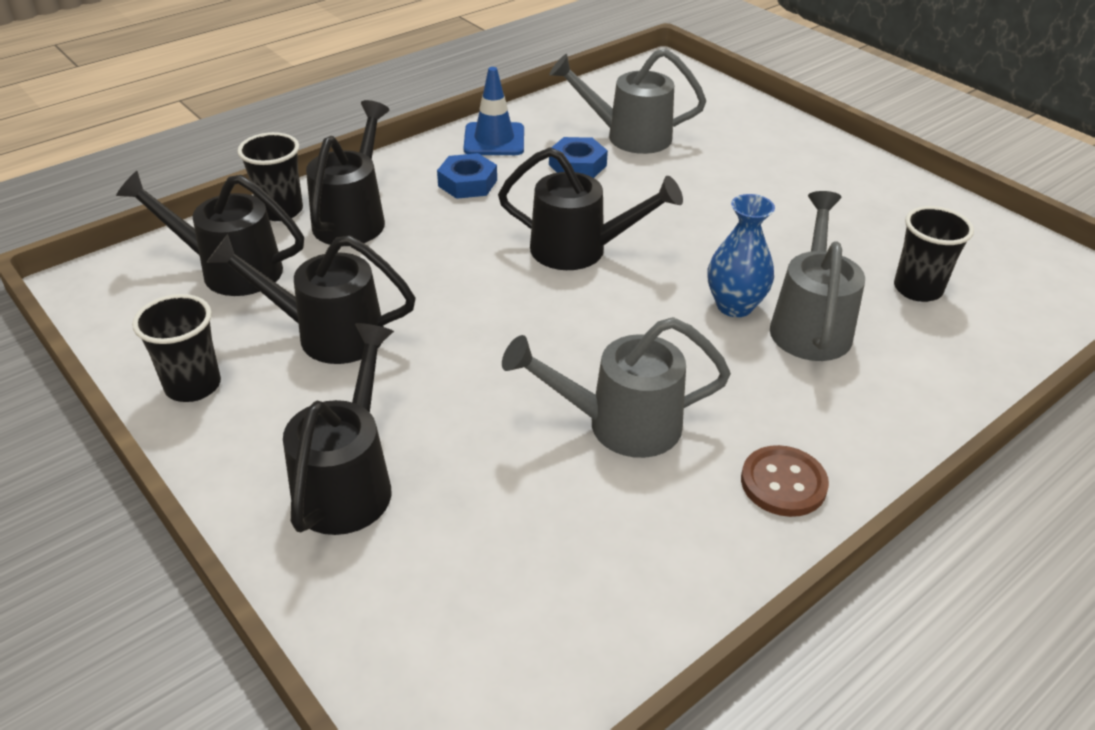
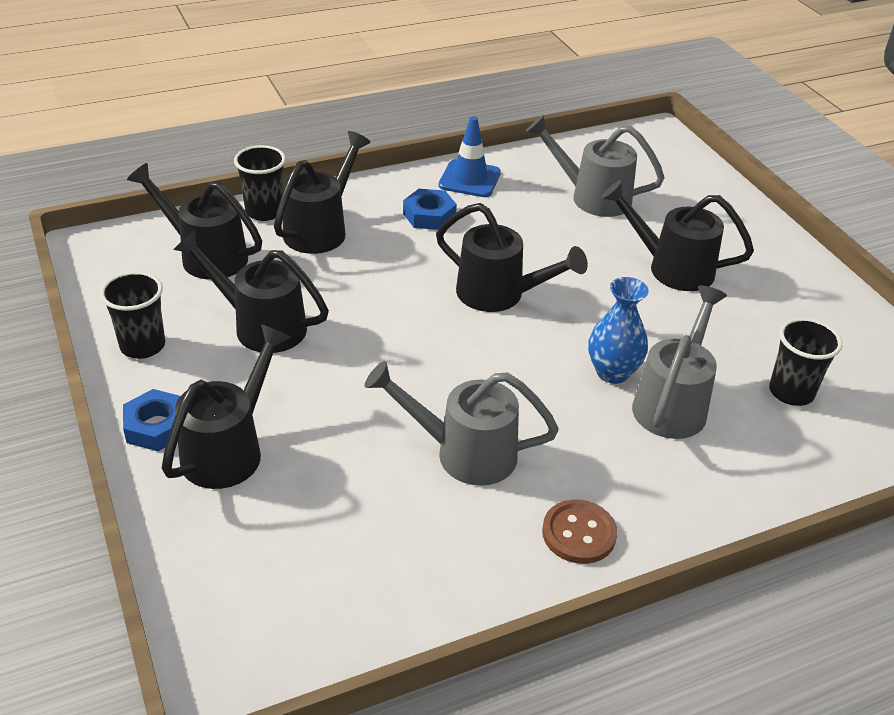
camera: 15 degrees right, 0 degrees up
(577, 165) = (533, 216): blue nut -> blue nut (156, 426)
(741, 191) = (671, 268): none -> black watering can

